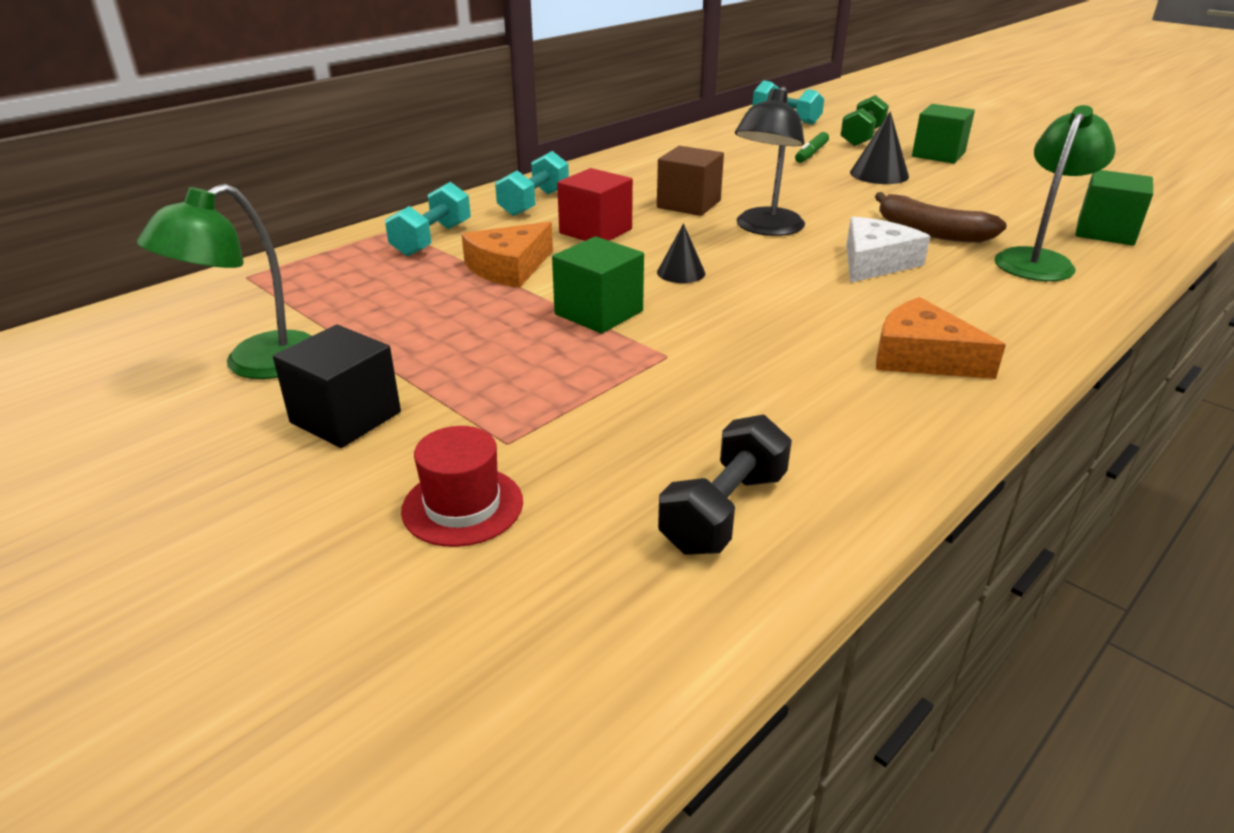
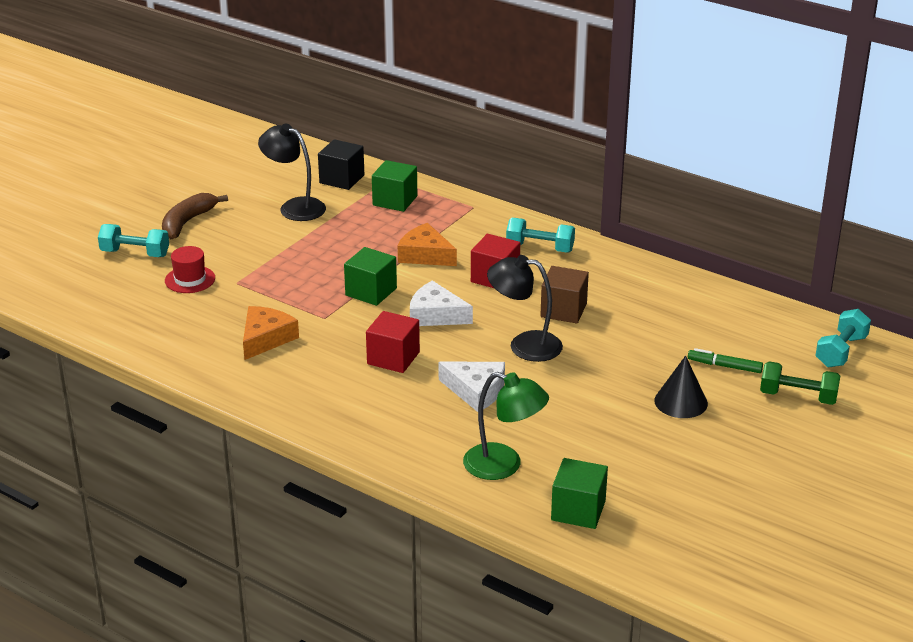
camera: 80 degrees right, 0 degrees up
(256, 364) = (294, 207): green lamp -> black lamp
(346, 417) = (251, 240): black cube -> black cube (342, 179)
(432, 240) = (460, 222): turquoise dumbbell -> turquoise dumbbell (135, 253)
(681, 272) = (435, 315): black cone -> white cheese
(724, 512) = (190, 341): black dumbbell -> none
(794, 308) = (393, 358): none -> red cube
(922, 357) = (339, 402): orange cheese -> orange cheese (266, 339)
(931, 232) = (545, 420): brown banana -> brown banana (187, 222)
(938, 154) = (762, 440): green cube -> green cube (395, 200)

